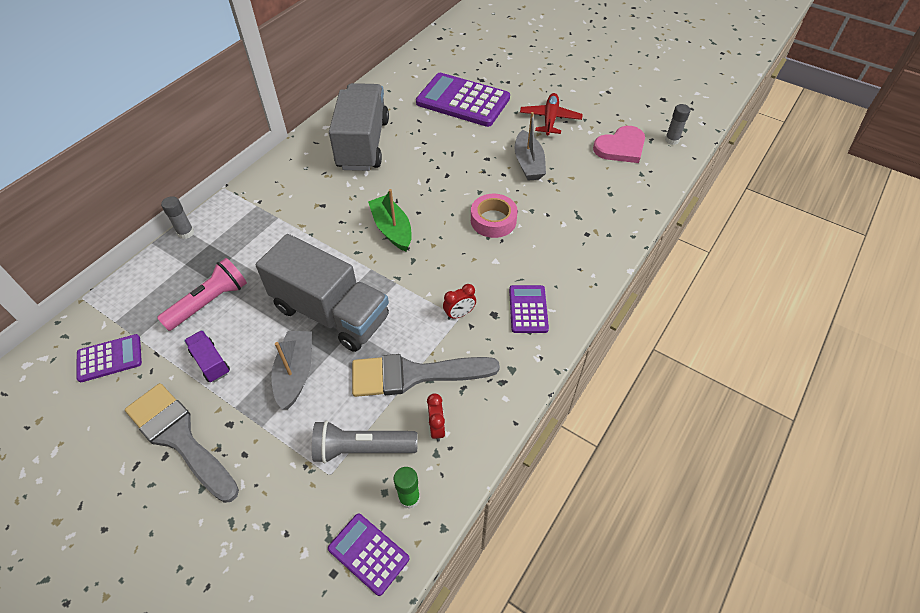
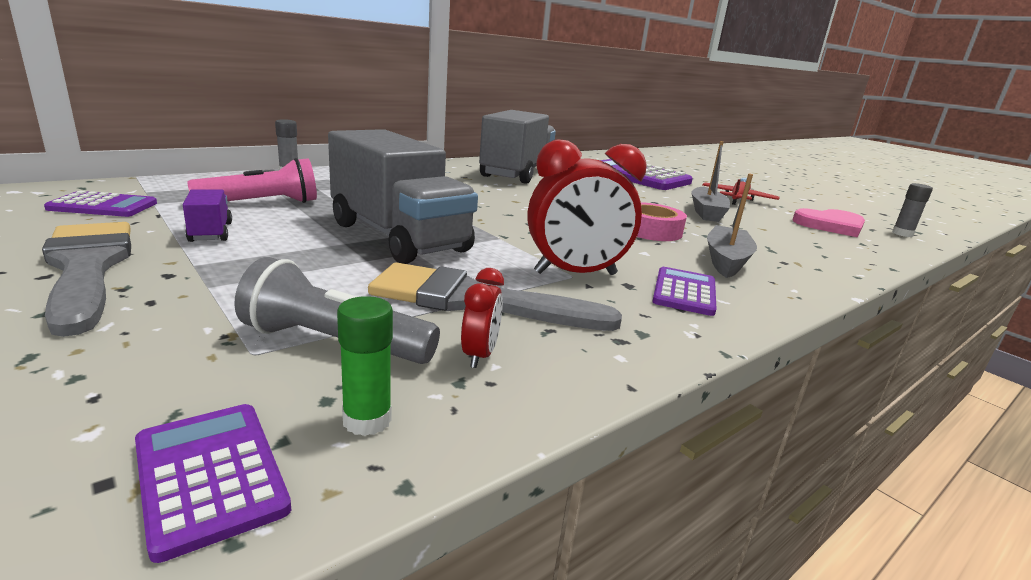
camera: 15 degrees right, 30 degrees down
(295, 373) = (306, 262): grey boat -> grey boat (726, 261)
(392, 229) = (518, 211): green boat -> none
(459, 314) = (575, 274): red clock -> red clock, size x2.11

